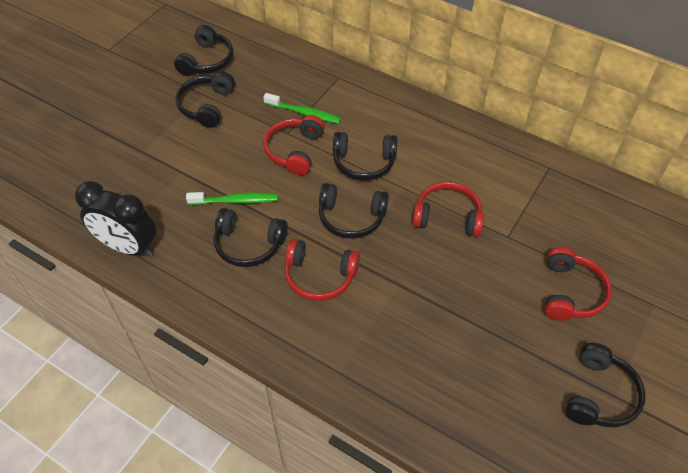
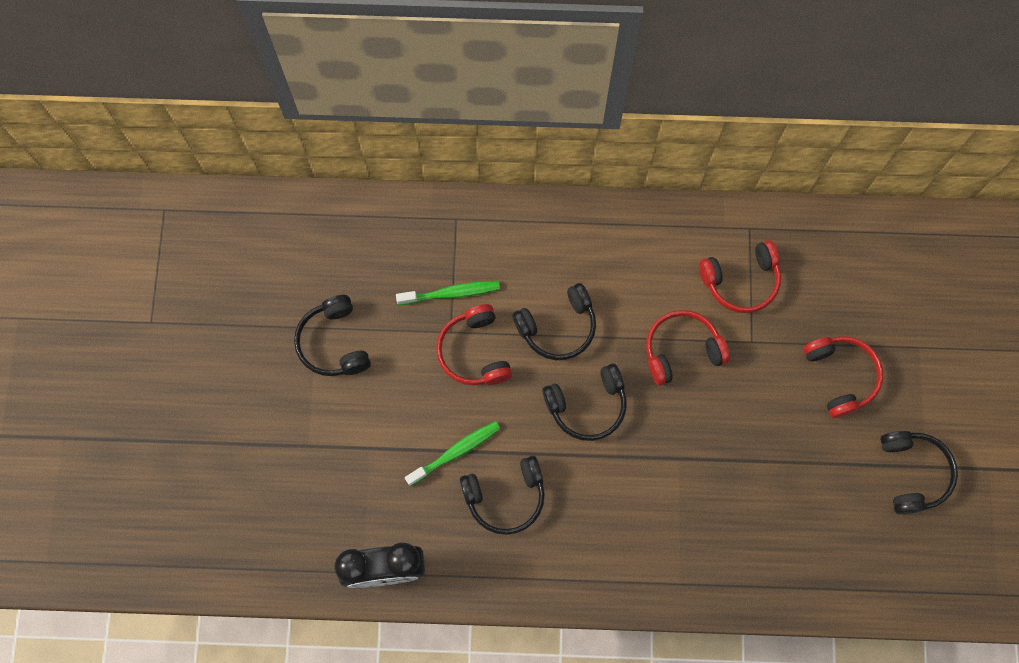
camera: 30 degrees left, 20 degrees up
(207, 61) = (285, 275): black headphones -> none
(319, 276) = (599, 493): red headphones -> red headphones (741, 281)

